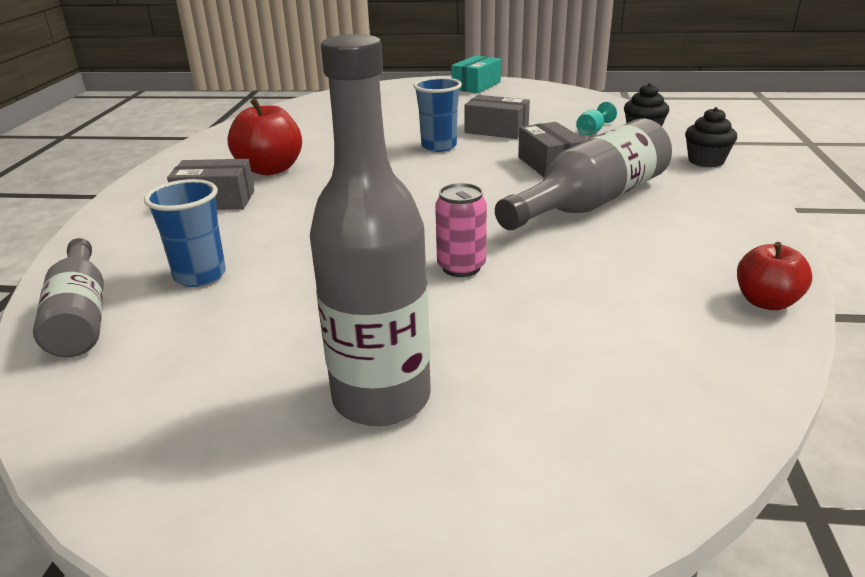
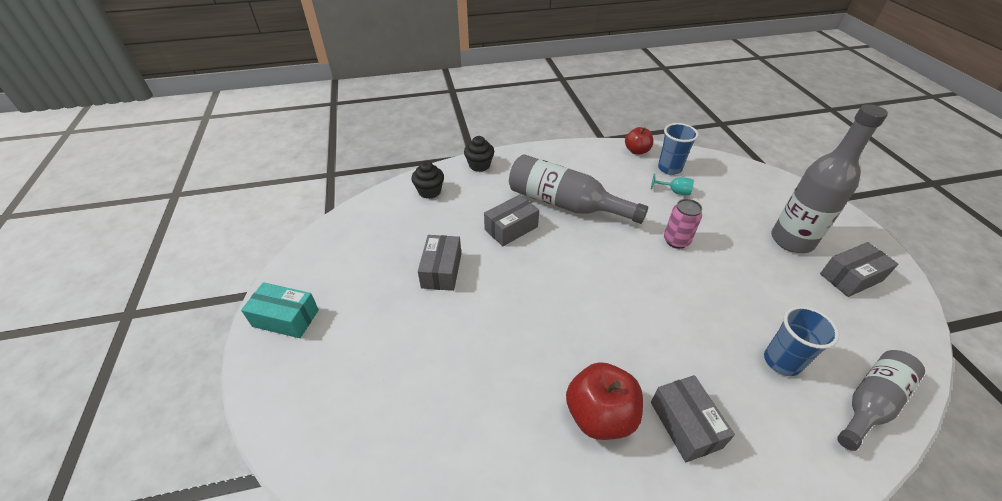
camera: 110 degrees left, 15 degrees up
(237, 429) = (850, 277): none -> grey box
(439, 146) = (494, 299): blue cup -> blue cup (669, 168)
(593, 131) = (431, 215): turquoise goblet -> turquoise goblet (674, 191)

